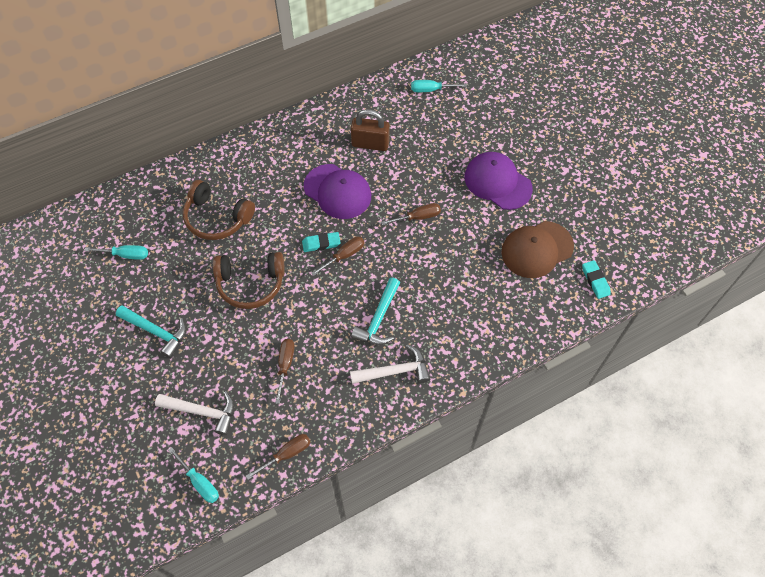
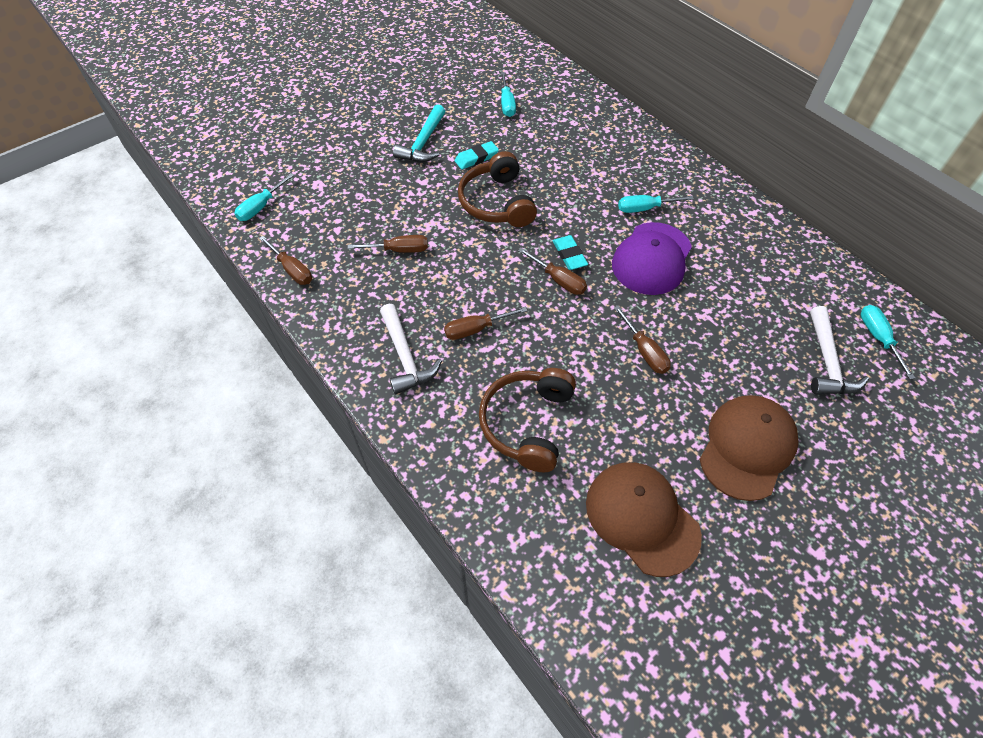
camera: 80 degrees right, 5 degrees down
(202, 412) = (337, 194): white hammer -> white hammer (827, 362)
(217, 218) = (574, 160): brown headphones -> brown headphones (527, 423)
(286, 183) = (645, 208): none -> turquoise screwdriver
(370, 144) = (743, 281): brown padlock -> none
(378, 319) = (476, 329): turquoise hammer -> brown screwdriver
(497, 182) = (747, 448): purple cap -> brown cap
(595, 280) = (609, 619): turquoise eraser -> turquoise eraser (476, 158)

